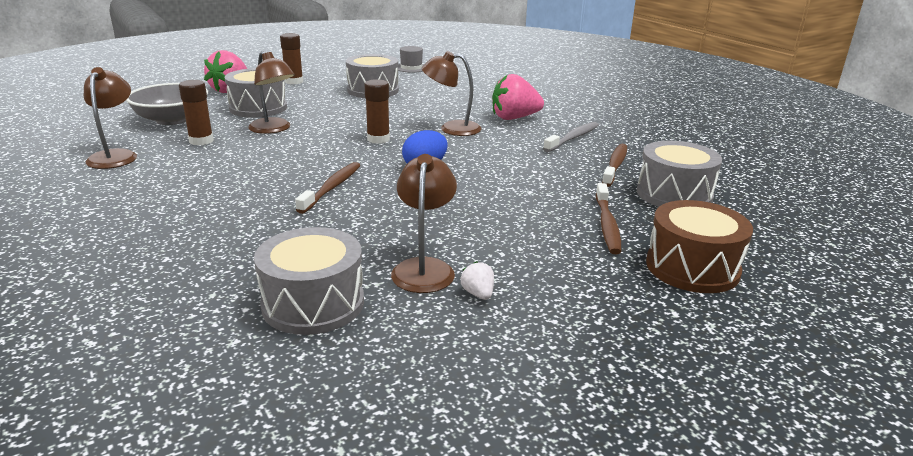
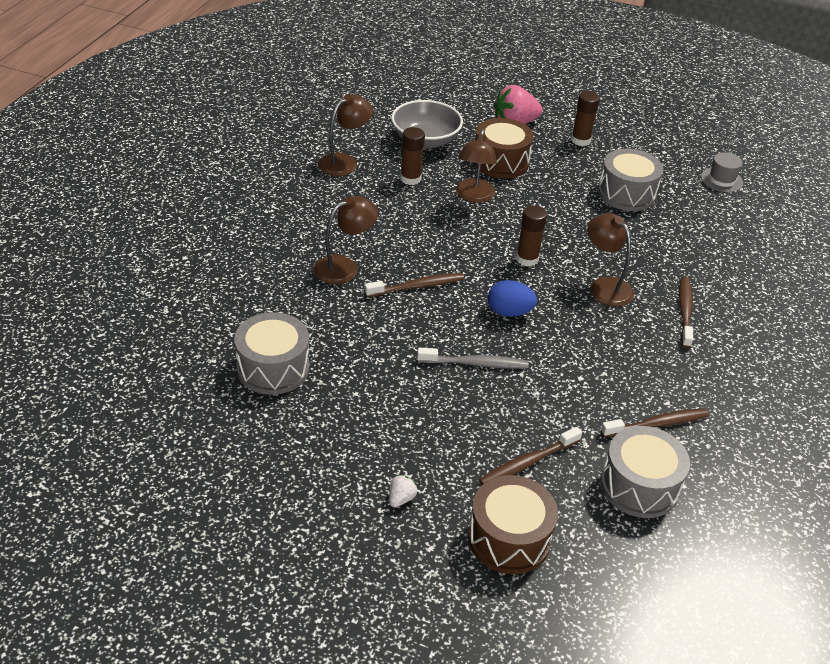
camera: 50 degrees right, 15 degrees up
(258, 108) = (500, 162): grey drum -> brown drum
(424, 268) = (359, 394): brown lamp -> brown lamp (344, 267)
(478, 294) = (354, 435): white strawberry -> white strawberry (401, 498)
(514, 118) = (685, 311): pink strawberry -> brown toothbrush
(573, 138) = (687, 371): grey toothbrush -> grey toothbrush (475, 363)

